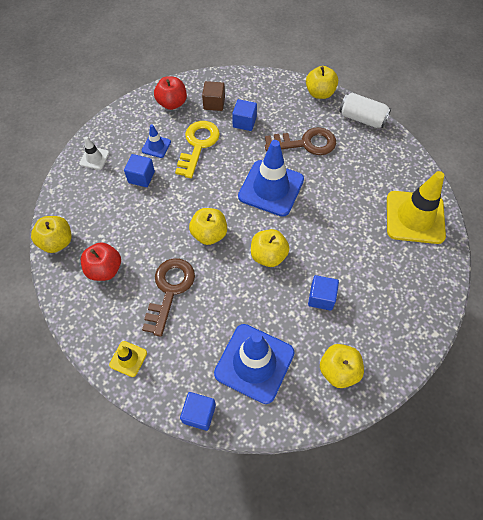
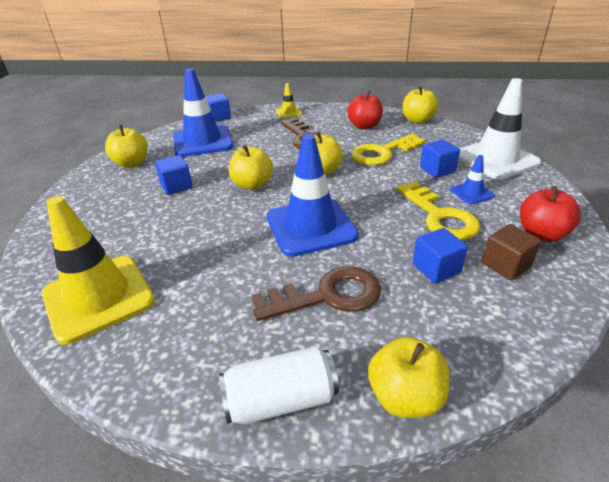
camera: 140 degrees right, 25 degrees down
(94, 158) = (496, 159): white traffic cone -> white traffic cone, size x2.16
(145, 221) = (382, 153): none -> yellow key
(306, 143) = (328, 295): brown key -> brown key turned 150 degrees counterclockwise

